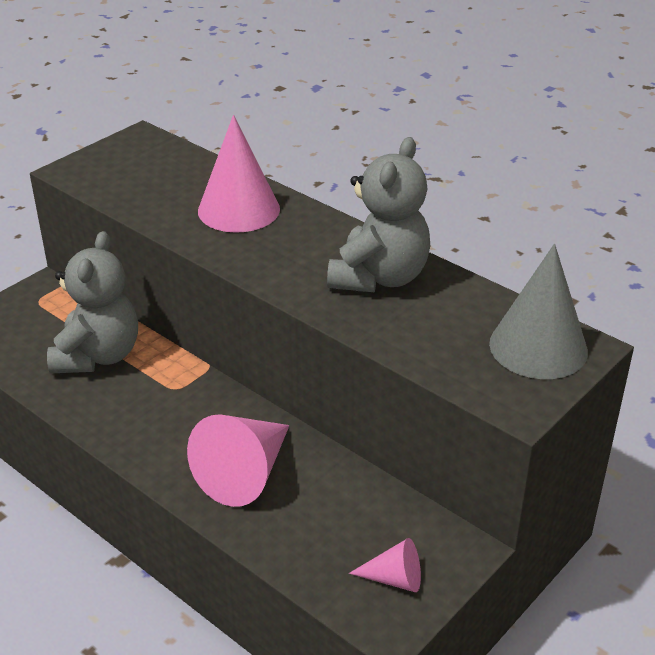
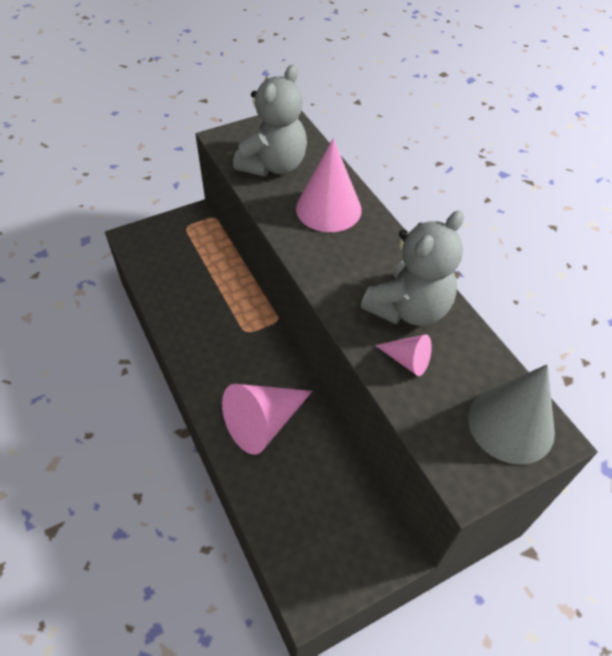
camera: 20 degrees right, 15 degrees up
(98, 356) = (206, 286): grey teddy bear -> grey teddy bear (273, 165)
(394, 579) = (331, 559): pink cone -> pink cone (407, 360)

